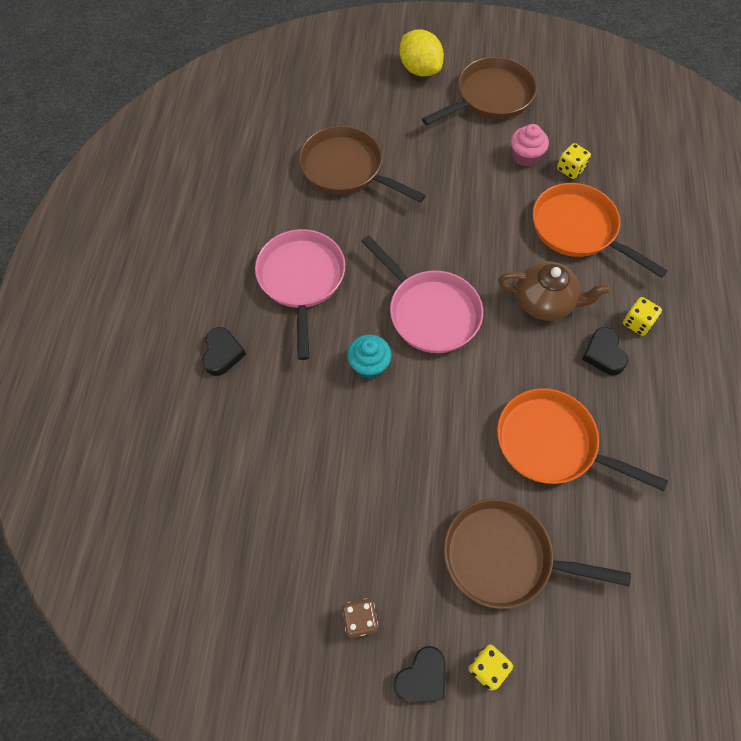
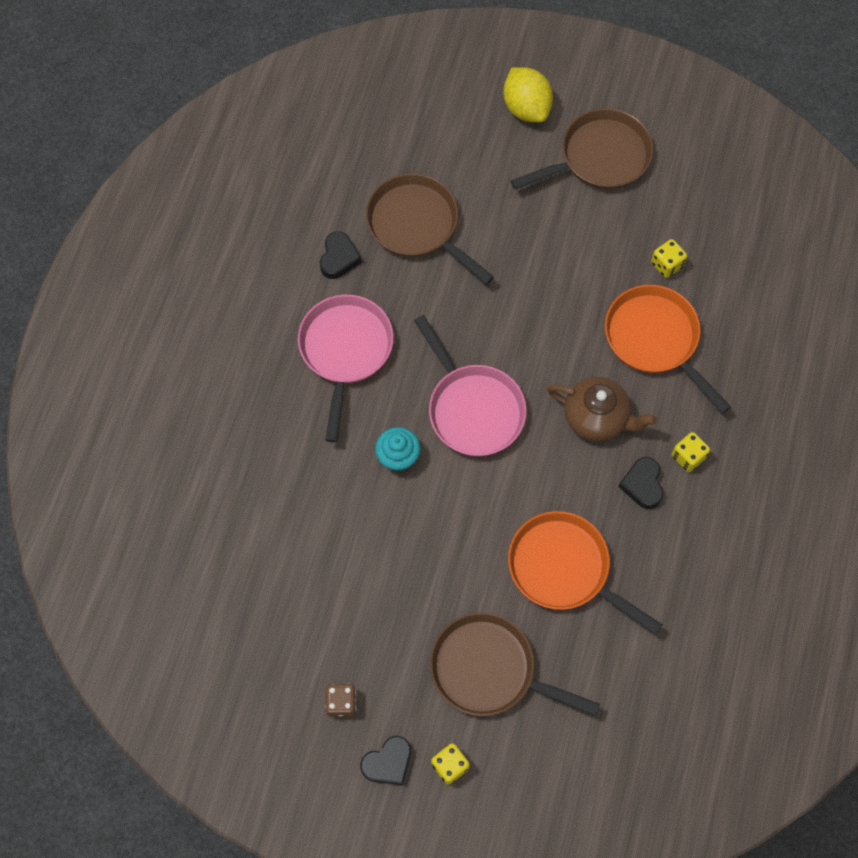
camera: 10 degrees right, 5 degrees up
(222, 354) = (251, 419): black heart -> black heart (339, 258)
(525, 156) = (620, 241): pink cupcake -> none

